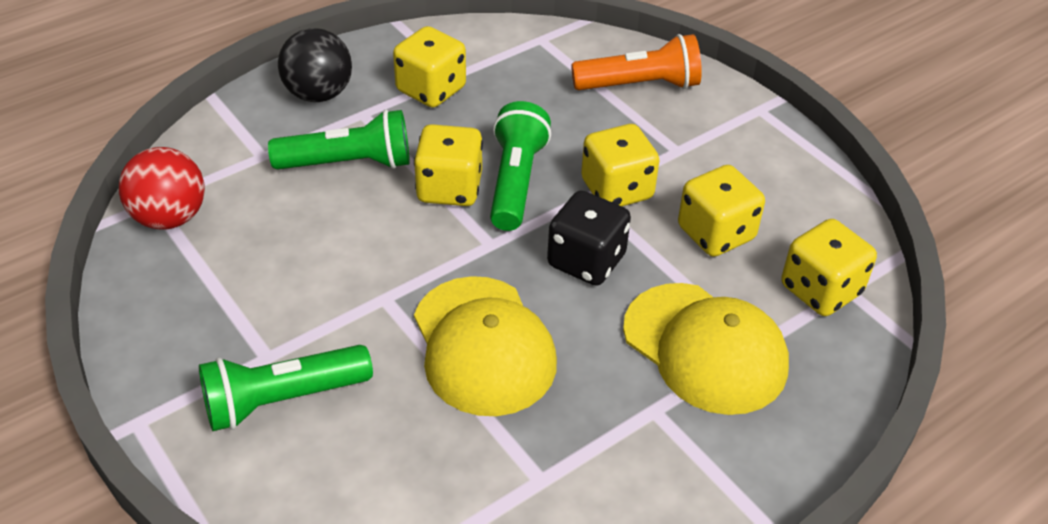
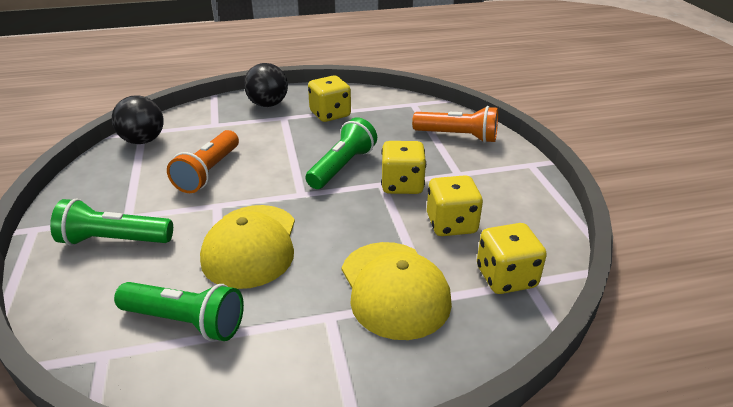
camera: 25 degrees right, 10 degrees down
(170, 217) = (143, 141): red ball -> black ball
(327, 246) = (208, 172): none -> orange flashlight
(349, 163) = (256, 137): green flashlight -> green flashlight (186, 322)
(449, 188) = (300, 161): yellow dice -> none
(586, 261) = (352, 217): black dice -> none

